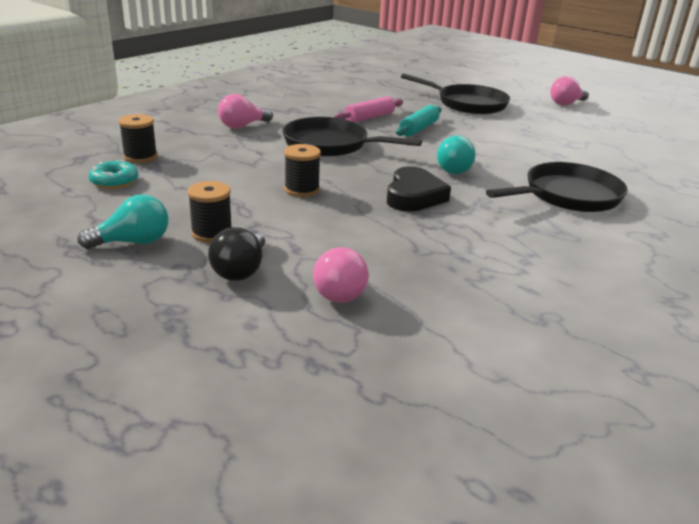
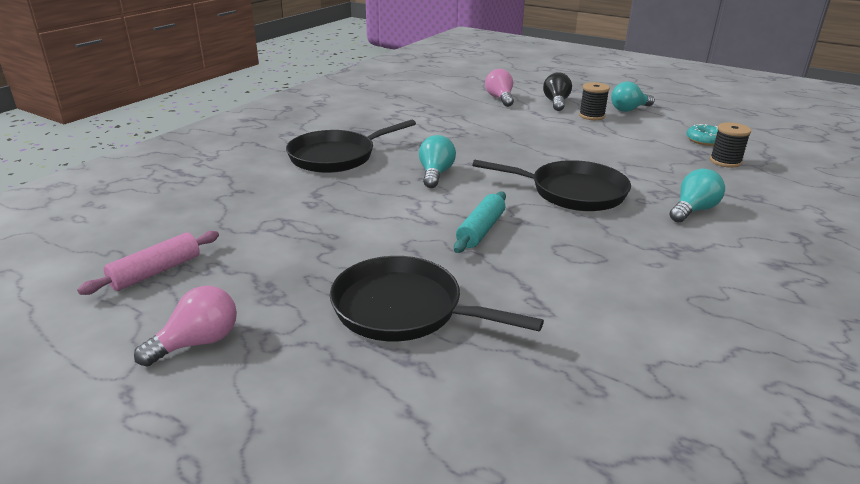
camera: 175 degrees right, 0 degrees up
(243, 126) = (693, 210): pink light bulb -> turquoise light bulb
(302, 189) = (561, 145): black spool -> none
(369, 117) = (555, 246): pink rolling pin -> pink rolling pin (156, 272)
(414, 196) = (470, 146): black heart -> none

